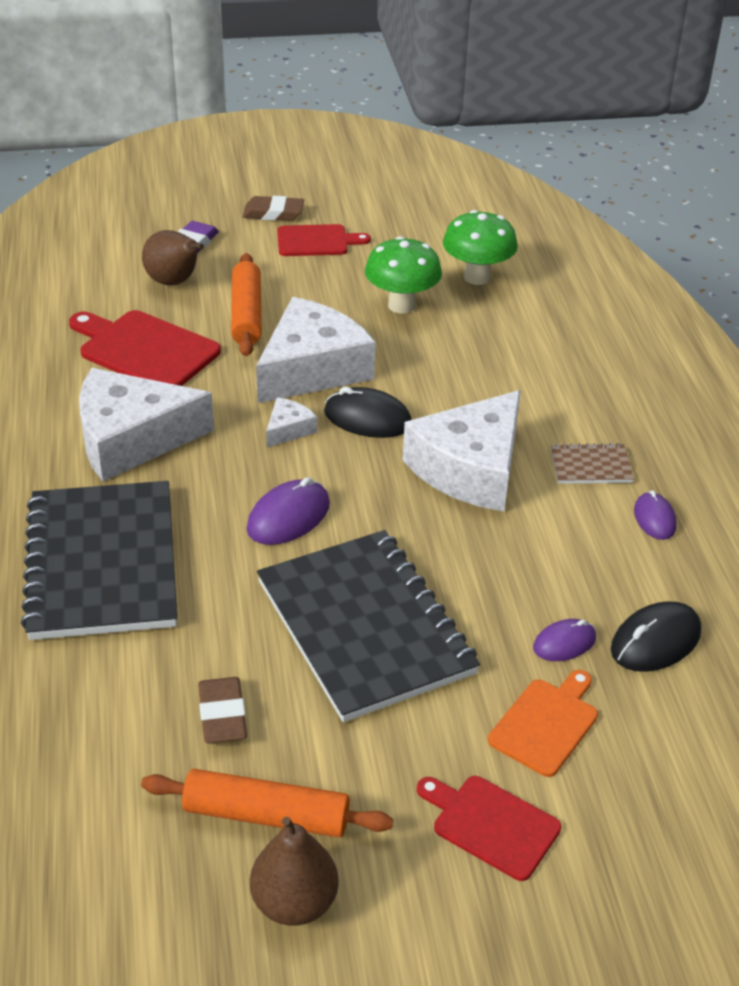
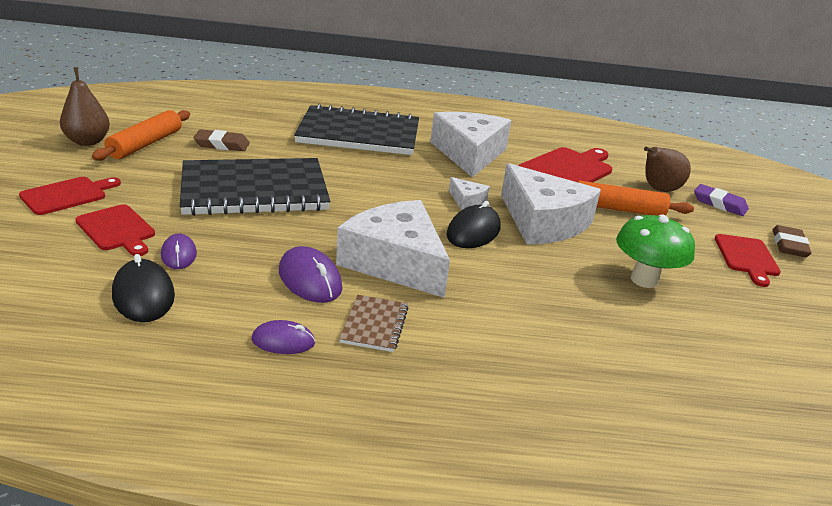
camera: 100 degrees right, 10 degrees down
(288, 517) = (372, 185): purple mouse -> purple mouse (310, 279)
(477, 277) = (710, 337): green mushroom -> none
(546, 724) = (117, 229): orange cutting board -> red cutting board

